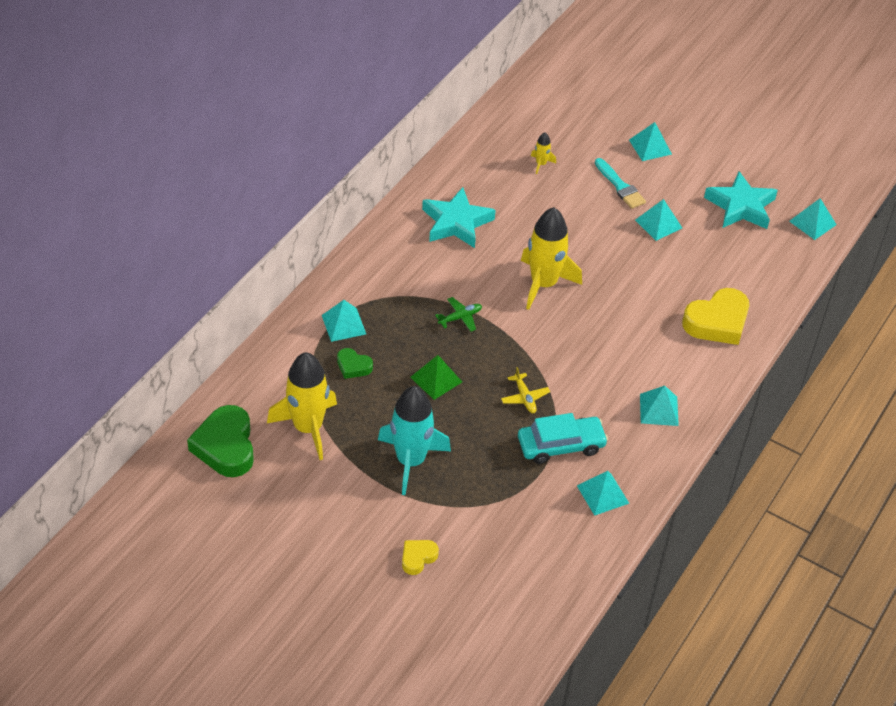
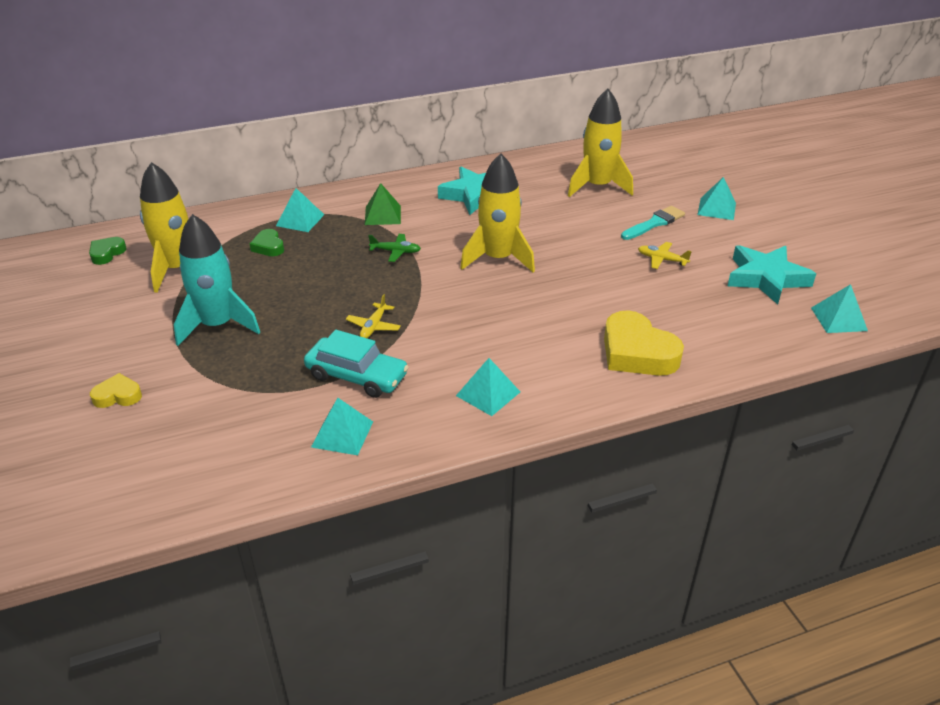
camera: 40 degrees right, 10 degrees down
(225, 446) = (107, 253): green heart -> green heart, size x0.51
(436, 379) = (318, 282): green pyramid -> green pyramid (382, 215)
(541, 164) = (597, 186): yellow rocket -> yellow rocket, size x2.35
(620, 186) = (654, 223): turquoise brush -> turquoise brush turned 135 degrees counterclockwise
(658, 224) = (662, 260): turquoise pyramid -> yellow plane
(717, 322) = (637, 352): yellow heart -> yellow heart turned 45 degrees clockwise

